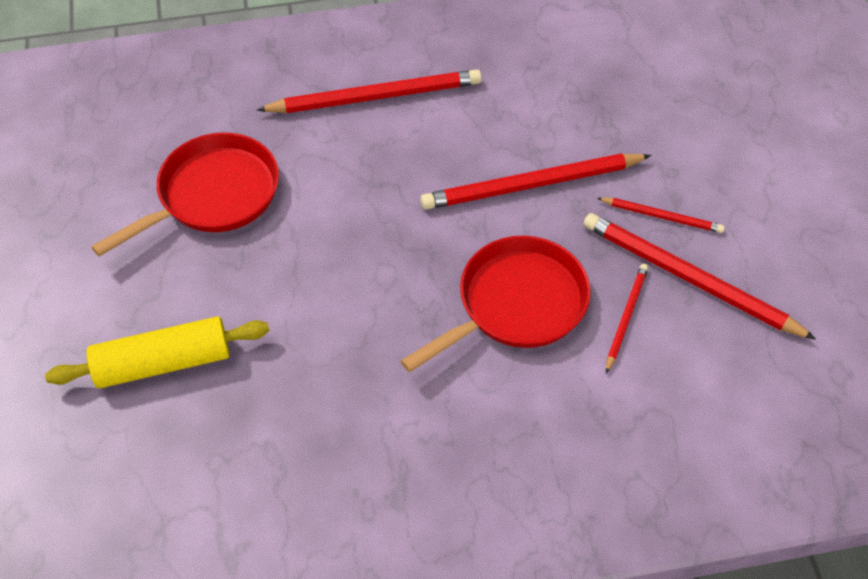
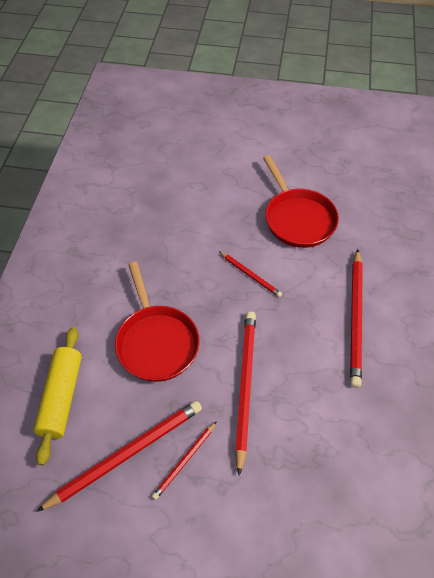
camera: 110 degrees right, 0 degrees up
(163, 363) = (195, 180): yellow rolling pin -> yellow rolling pin (61, 397)
(625, 317) = (117, 400): red pencil -> red pencil (250, 275)

